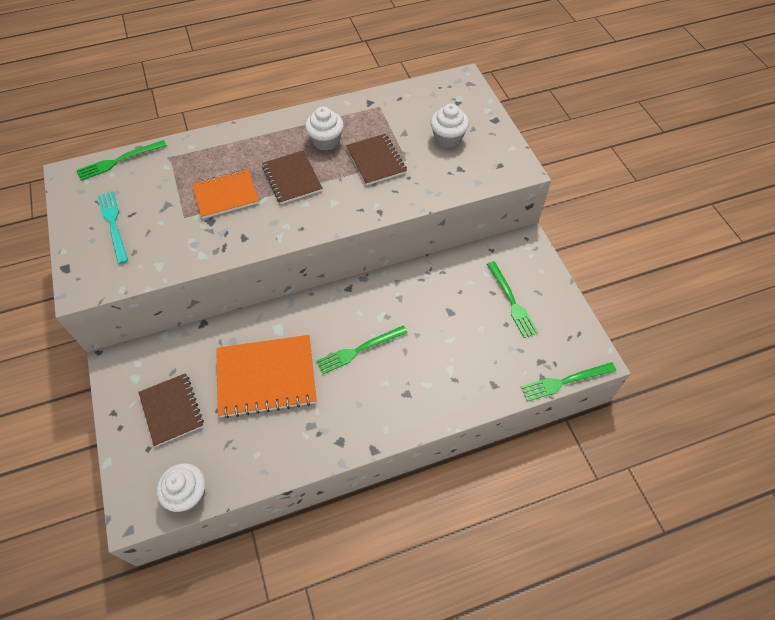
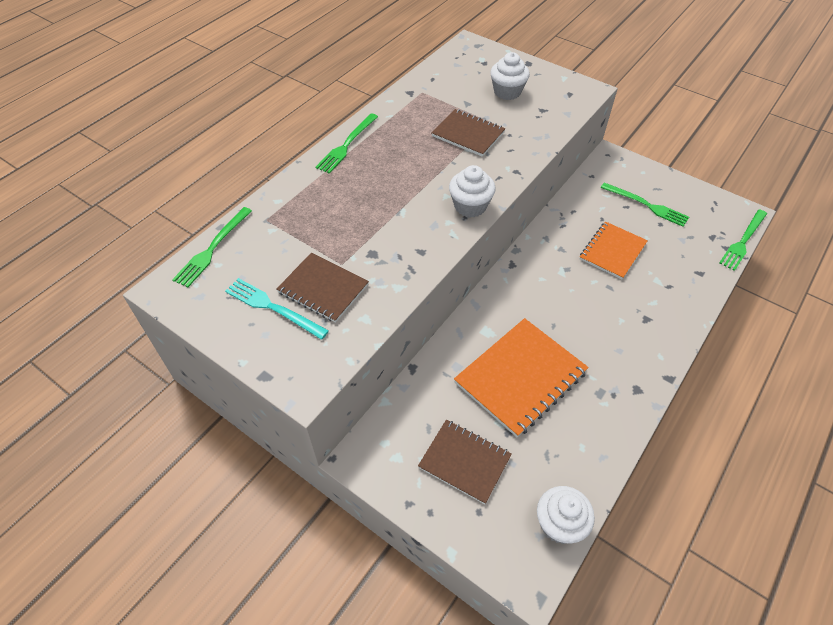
camera: 35 degrees left, 5 degrees down
(226, 195) = (362, 225): orange notebook -> orange notebook (612, 251)
(292, 178) = (410, 182): brown notebook -> brown notebook (323, 289)
(326, 141) = (406, 138): white cupcake -> white cupcake (470, 206)
(359, 350) = (573, 308): green fork -> green fork (347, 145)

